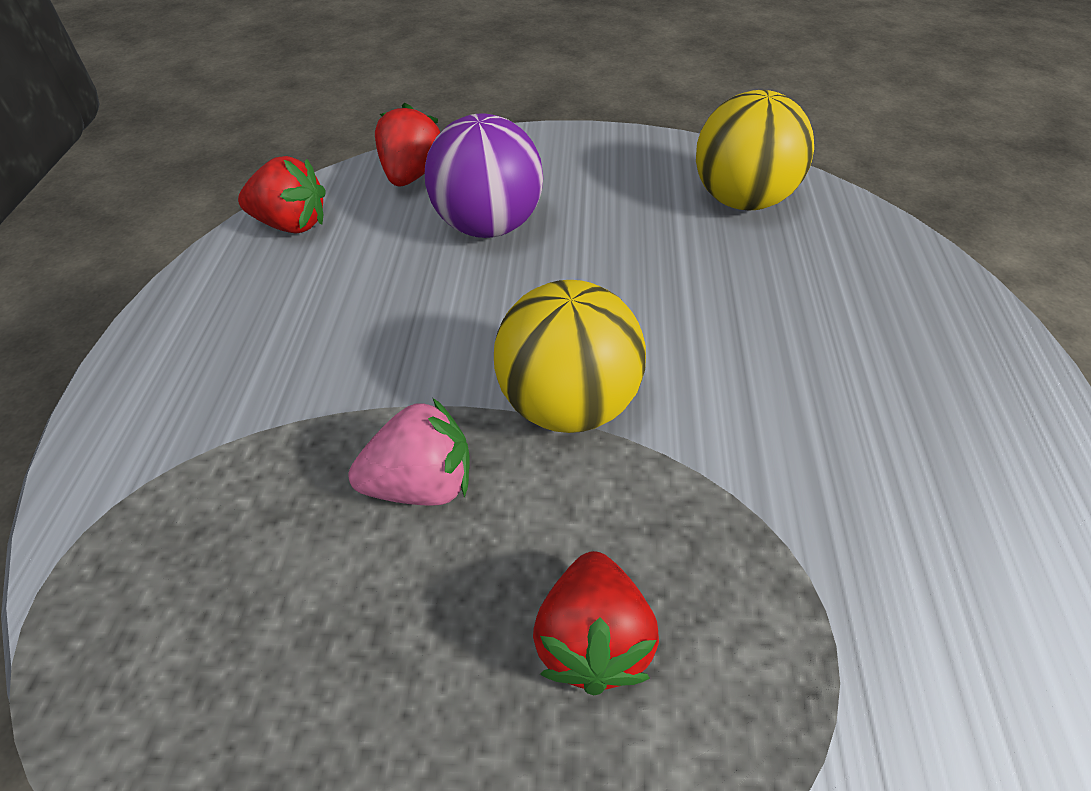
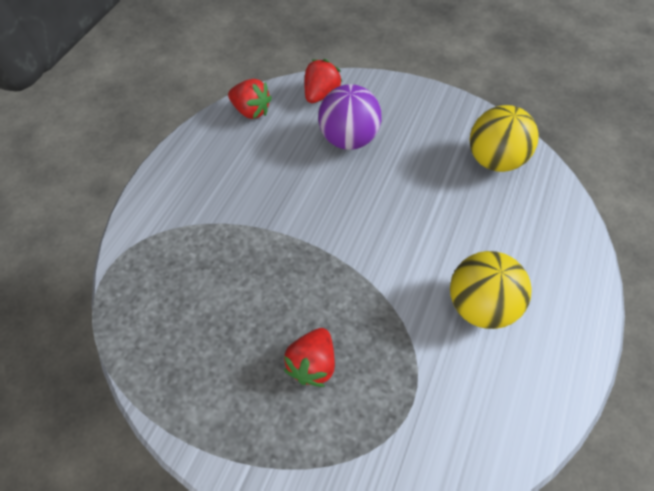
camera: 20 degrees right, 10 degrees up
(421, 484) = (267, 271): pink strawberry -> none
(567, 404) = (347, 253): yellow ball -> yellow ball (479, 304)

